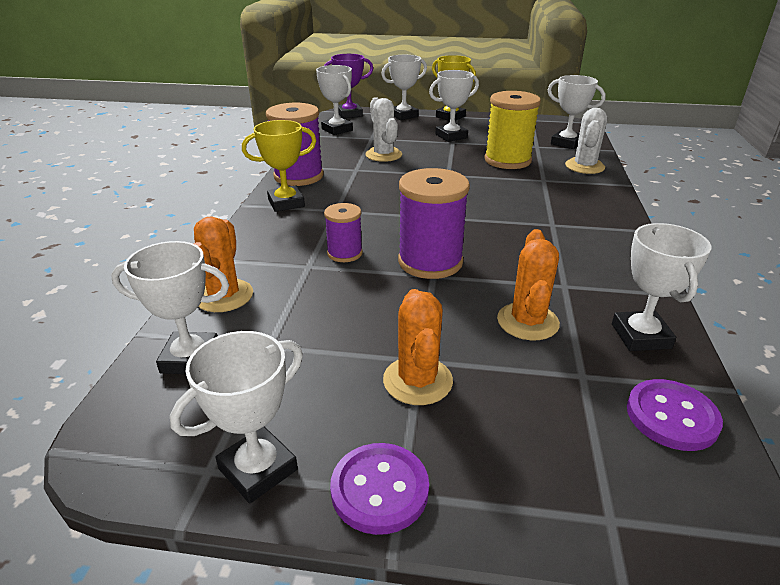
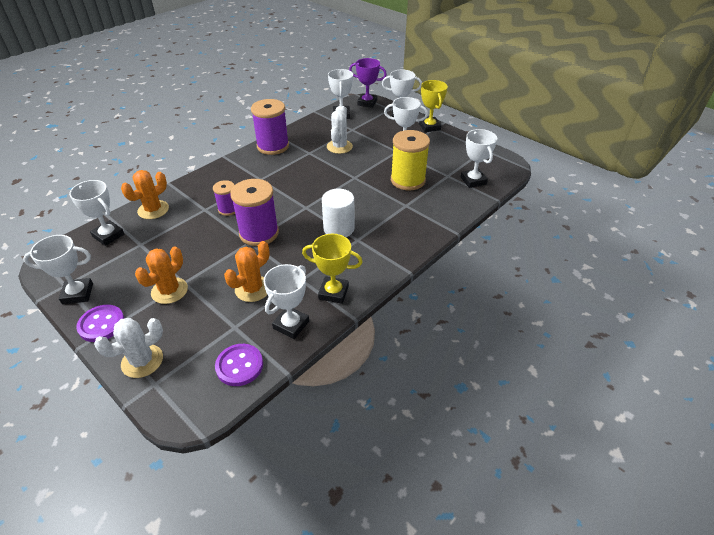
camera: 35 degrees right, 10 degrees up
(286, 203) = (243, 164): yellow trophy -> yellow trophy (333, 292)
(515, 222) = (339, 228): none -> white cylinder
(584, 166) = (451, 205): white cactus -> white cactus (142, 361)

